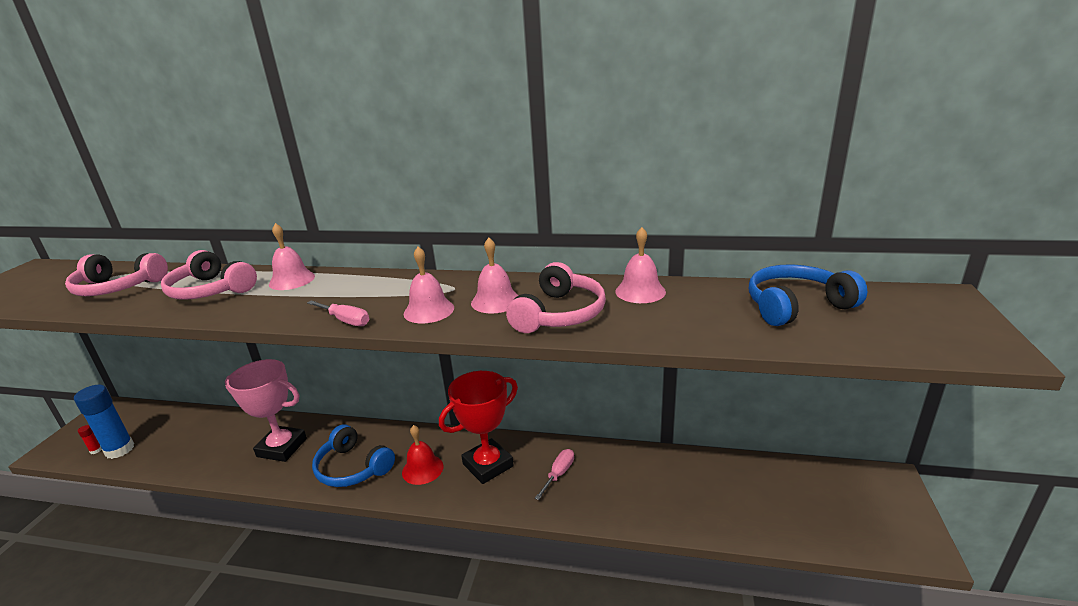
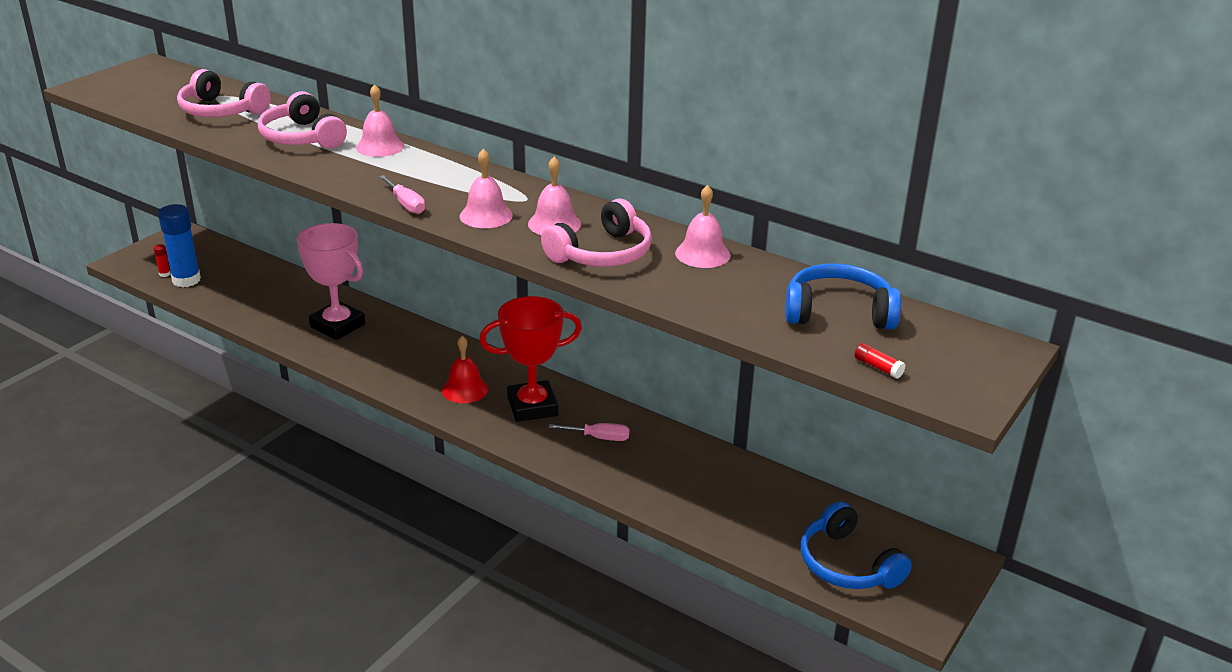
camera: 20 degrees right, 5 degrees up
(352, 468) = (397, 366): blue headphones -> blue headphones (847, 564)
(559, 474) = (599, 438): pink screwdriver -> pink screwdriver turned 45 degrees clockwise
(889, 342) = (878, 367): none -> red glue stick

